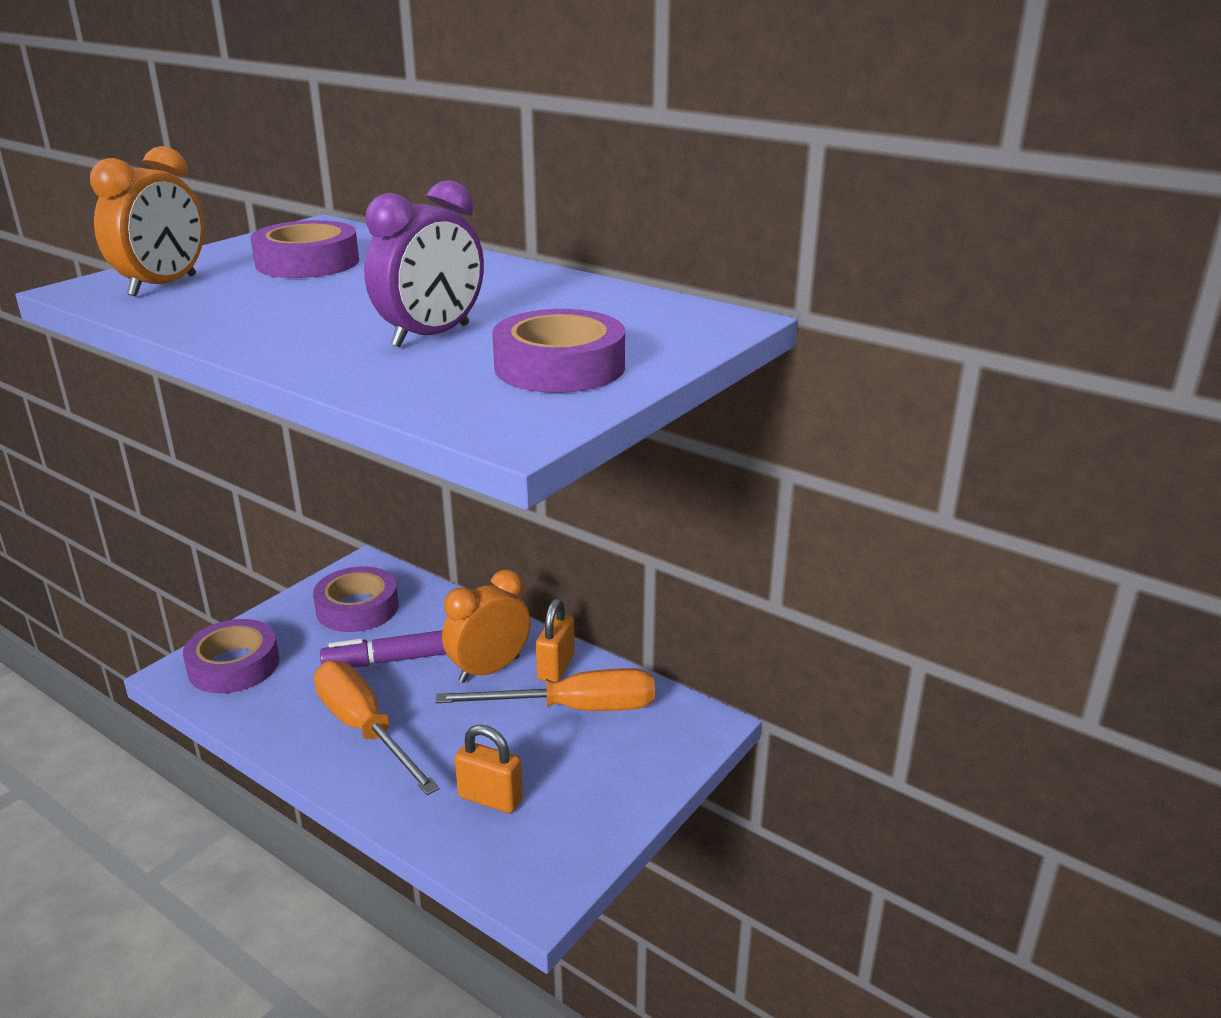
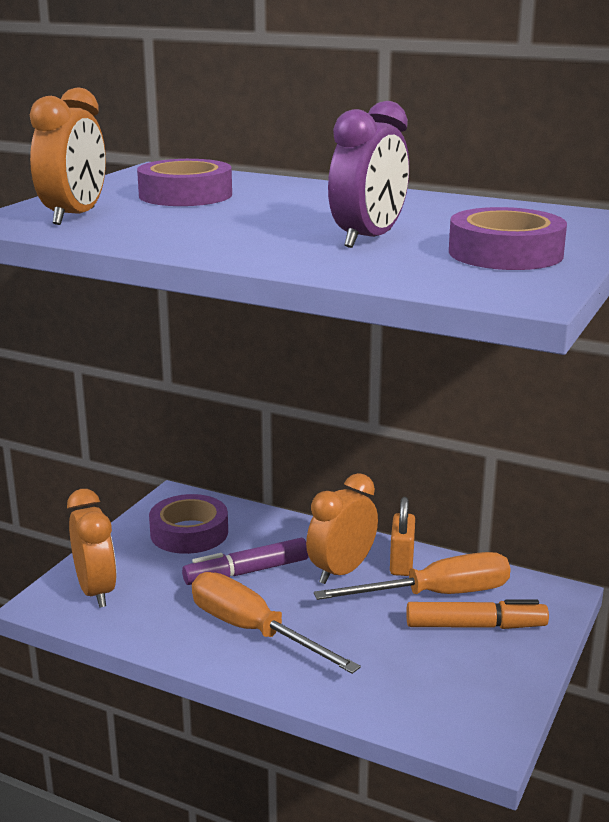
camera: 10 degrees left, 5 degrees down
(234, 665) = (96, 591): purple tape -> orange clock
(490, 798) = (401, 674): orange padlock -> none
(597, 751) = (475, 626): none -> orange marker

